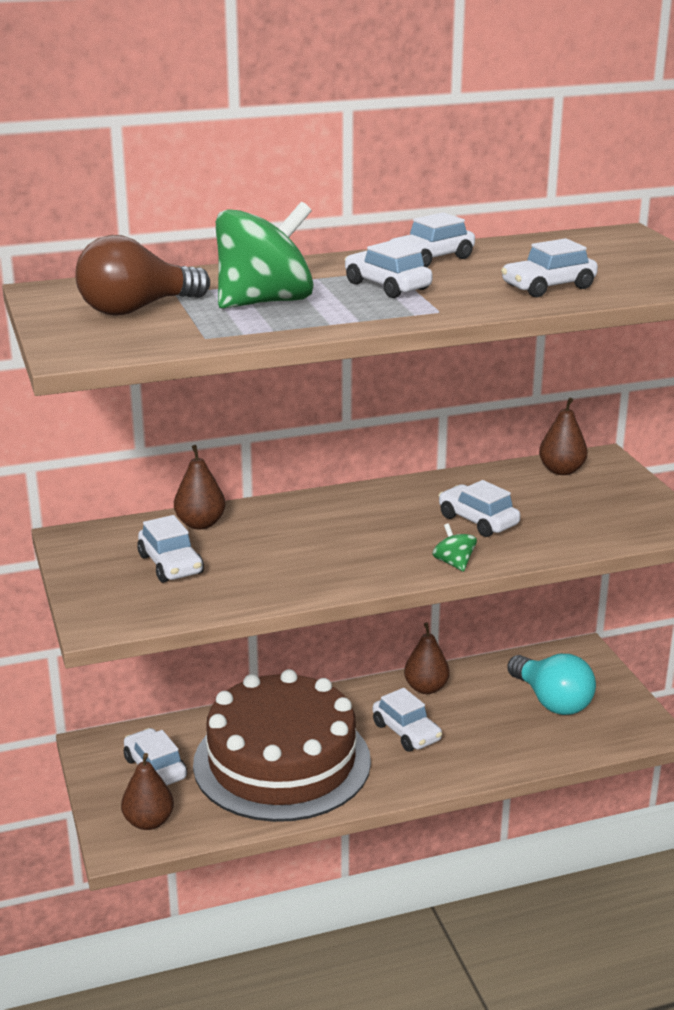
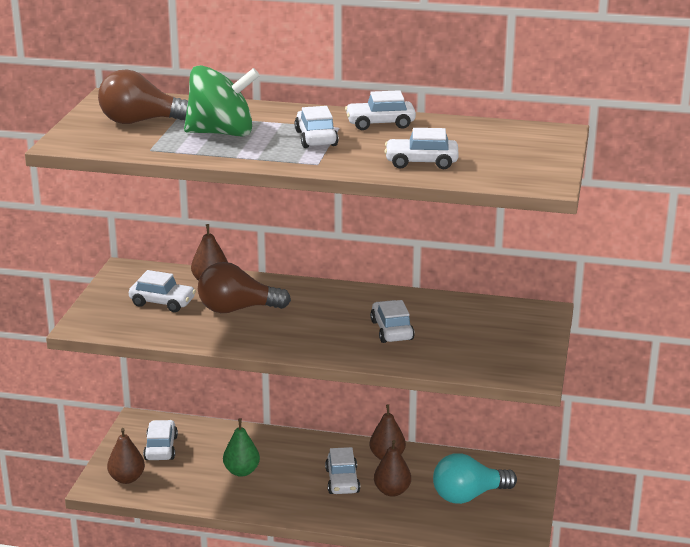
camera: 30 degrees right, 0 degrees up
(171, 565) = (162, 302): white car -> white car turned 75 degrees counterclockwise
(274, 547) = (237, 309): none -> brown light bulb
(282, 762) = (241, 471): brown cake -> green pear
(454, 563) = (338, 354): green spinning top -> none
(552, 701) = (468, 496): turquoise light bulb -> turquoise light bulb turned 75 degrees clockwise
(561, 470) = (500, 312): brown pear -> brown pear (392, 491)

